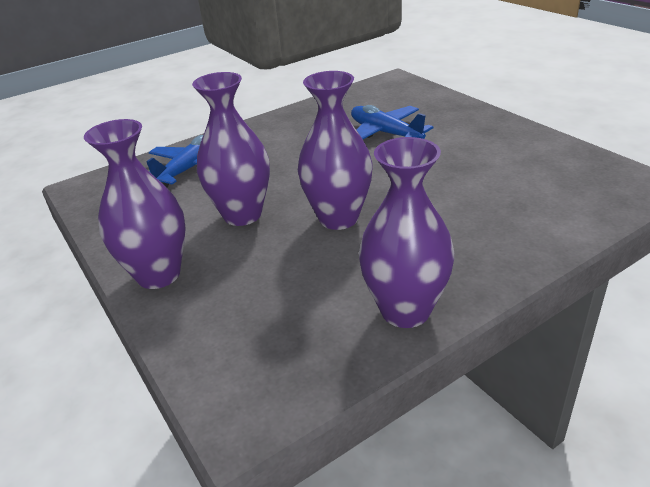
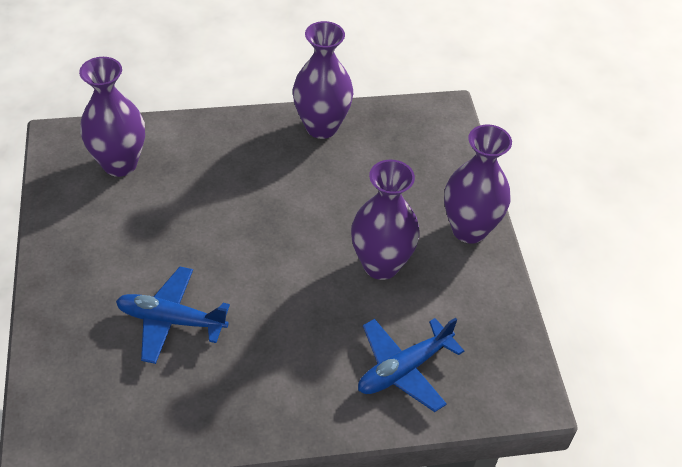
camera: 160 degrees left, 15 degrees up
(338, 218) = (306, 220): purple vase -> purple vase (120, 164)
(385, 133) = (171, 320): blue plane -> blue plane turned 120 degrees clockwise

